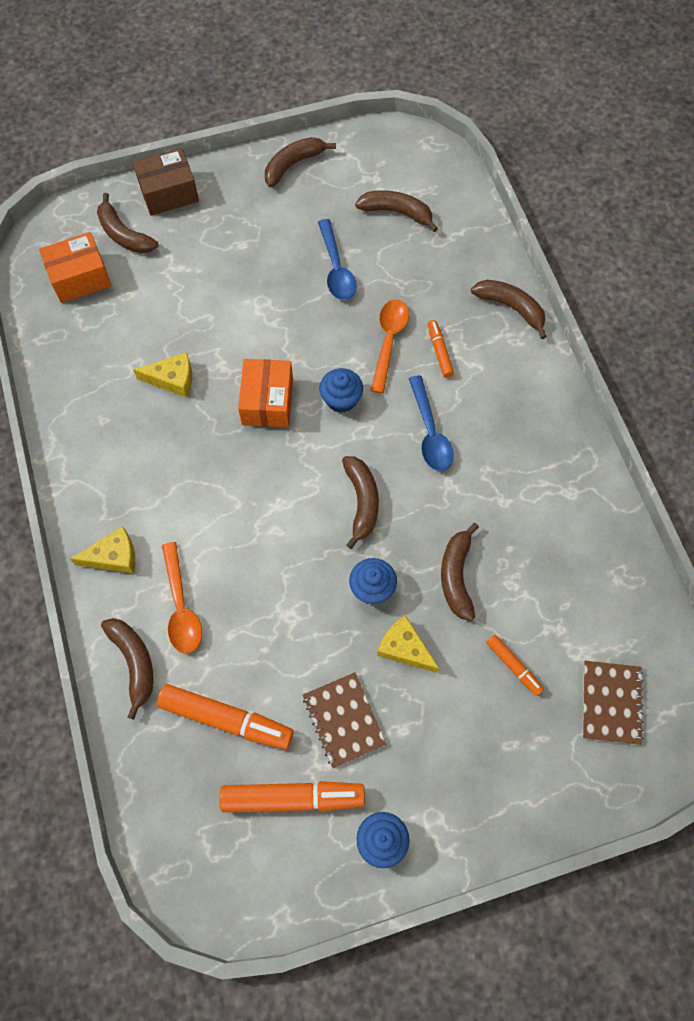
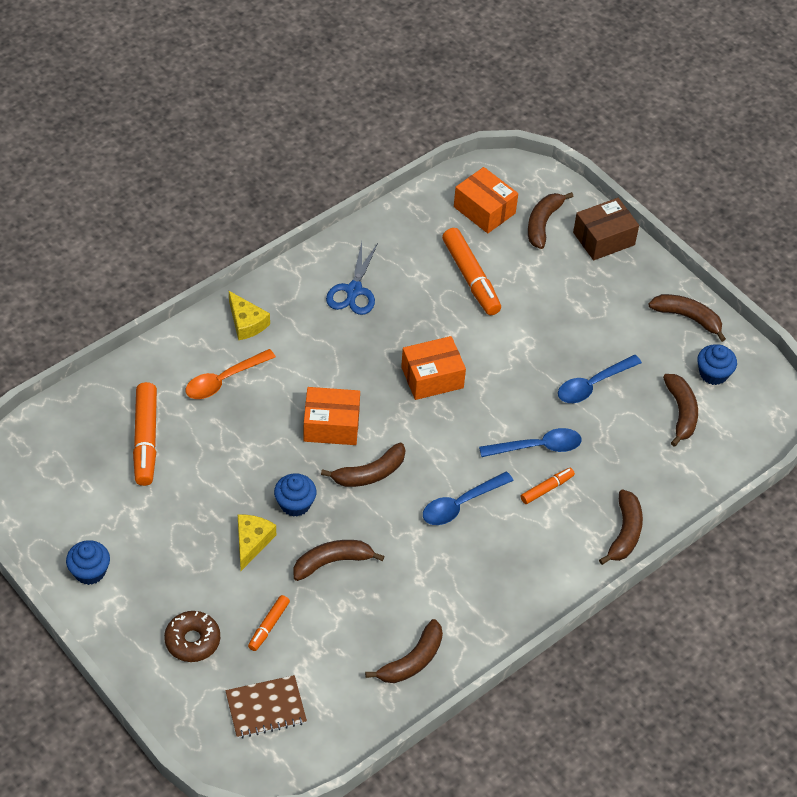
camera: 65 degrees right, 15 degrees down
(122, 434) = (354, 290): none -> blue scissors
(134, 663) = (166, 366): brown banana -> brown banana (412, 660)
(169, 193) = (603, 239): brown box -> brown box turned 75 degrees counterclockwise
(172, 379) = (420, 305): yellow cheese -> none
(287, 517) = (331, 425): none -> orange box
(292, 798) = (101, 502): orange marker -> orange marker (471, 278)
(341, 399) = (461, 429): blue cupcake -> blue cupcake (713, 374)
(343, 720) = (175, 517): brown notebook -> none
(389, 341) = (537, 447): orange spoon -> blue spoon
(508, 752) = (192, 641): none -> brown donut

